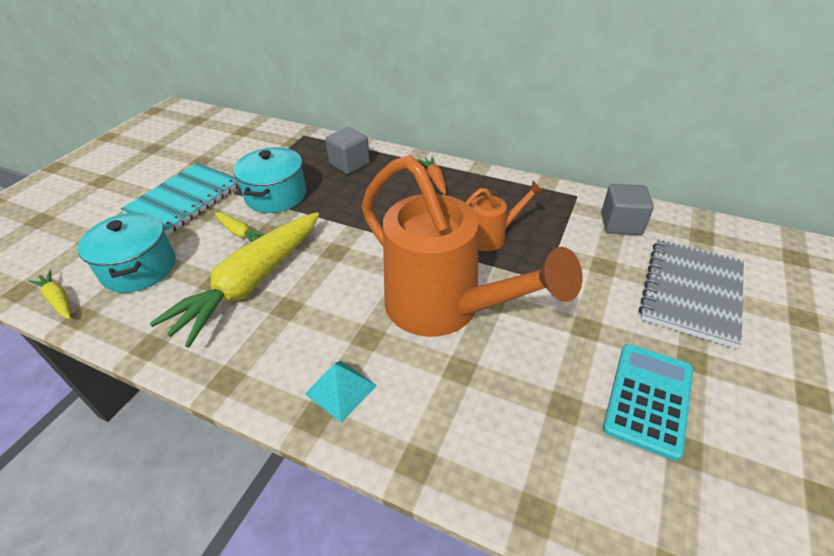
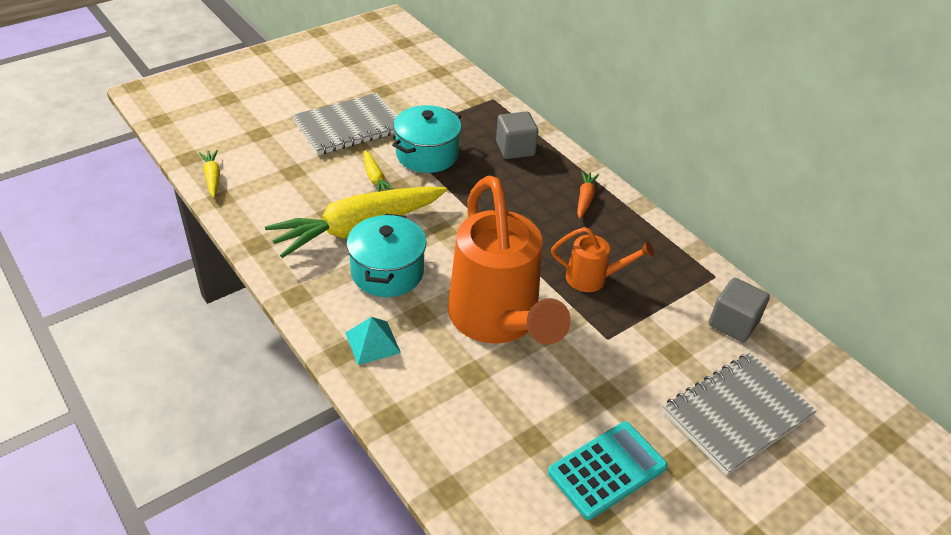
camera: 25 degrees right, 0 degrees up
(139, 268) = (281, 176): turquoise pot -> turquoise pot (387, 272)
(185, 200) = (348, 126): turquoise notebook -> grey notebook

